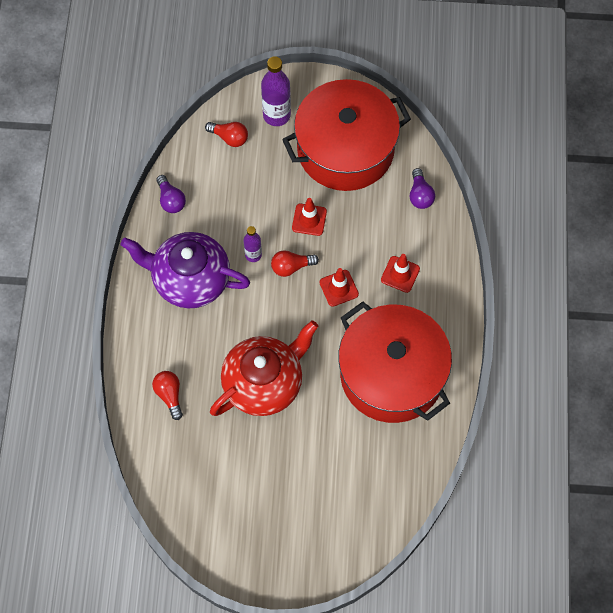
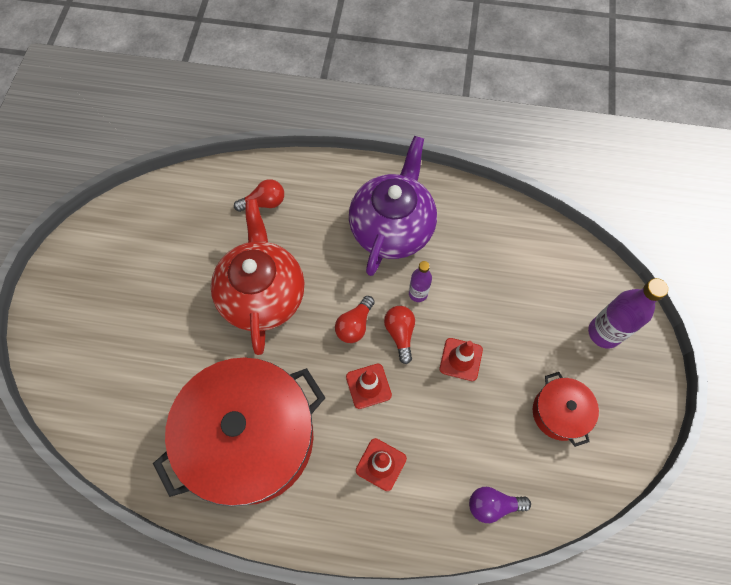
camera: 95 degrees right, 0 degrees up
(171, 200) = (489, 214): purple light bulb -> none
(229, 138) = (570, 278): red light bulb -> red light bulb (355, 325)
(264, 383) = (262, 294): red teapot -> red teapot turned 150 degrees counterclockwise
(345, 149) = (559, 412): red pot -> red pot, size x0.45

